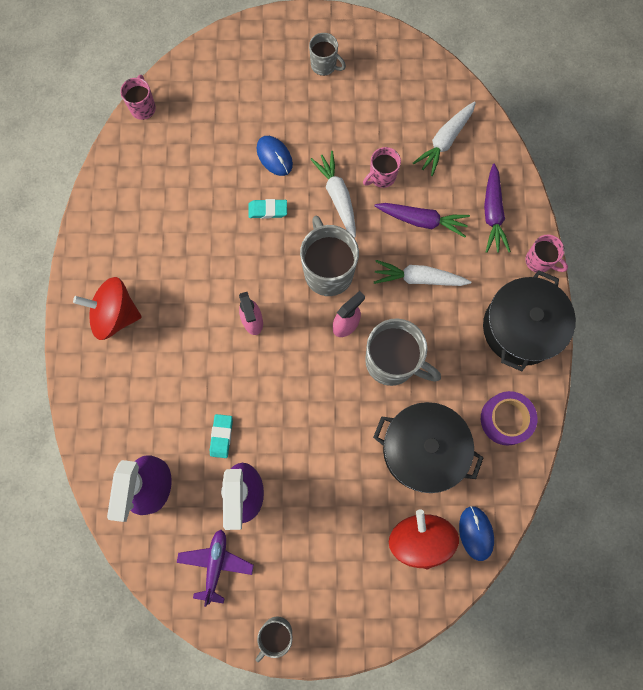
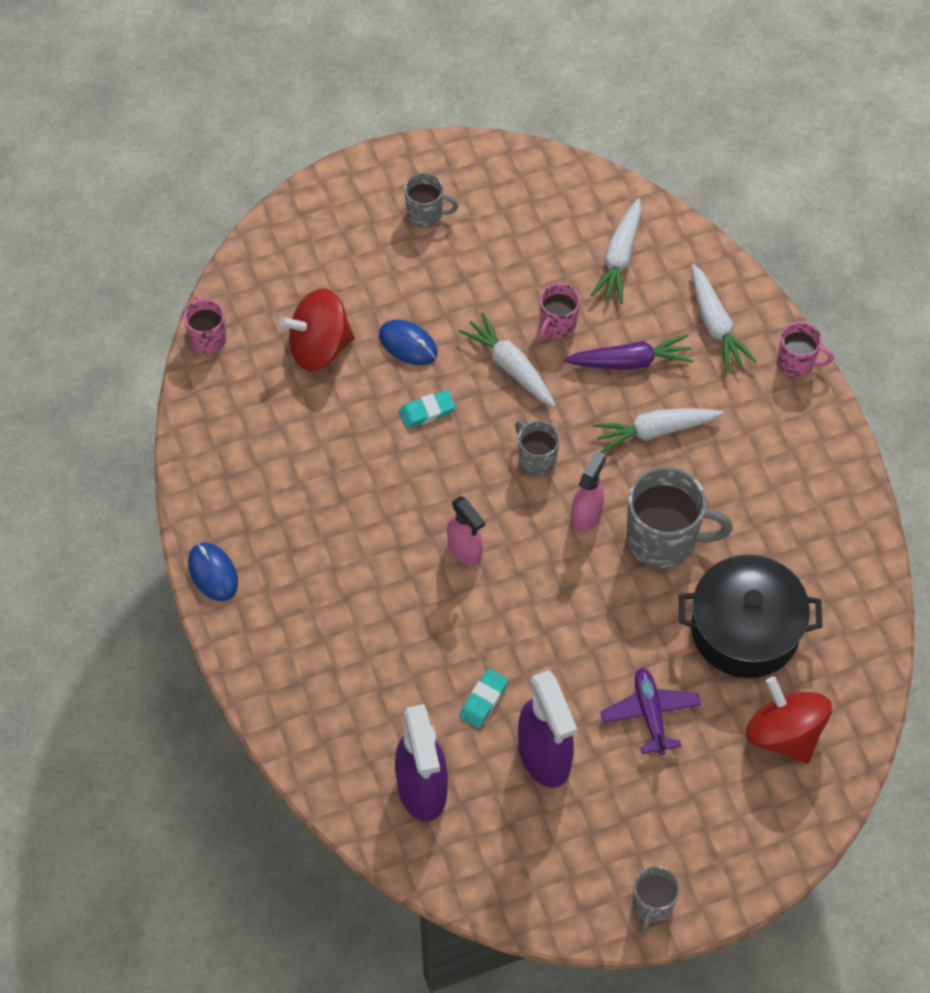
camera: 20 degrees left, 15 degrees down
(115, 315) = (281, 602): red spinning top -> red spinning top (319, 347)
(216, 564) = (541, 852): purple plane -> purple plane (650, 714)
(221, 436) = (483, 700): turquoise eraser -> turquoise eraser turned 45 degrees clockwise
(328, 271) = (536, 459): grey mug -> grey mug, size x0.55
(476, 533) = (850, 703): blue mouse -> blue mouse (213, 573)
(492, 213) = (715, 325): purple carrot -> white carrot
(506, 419) = (832, 560): purple tape -> none
(521, 328) = (806, 447): black pot -> none

